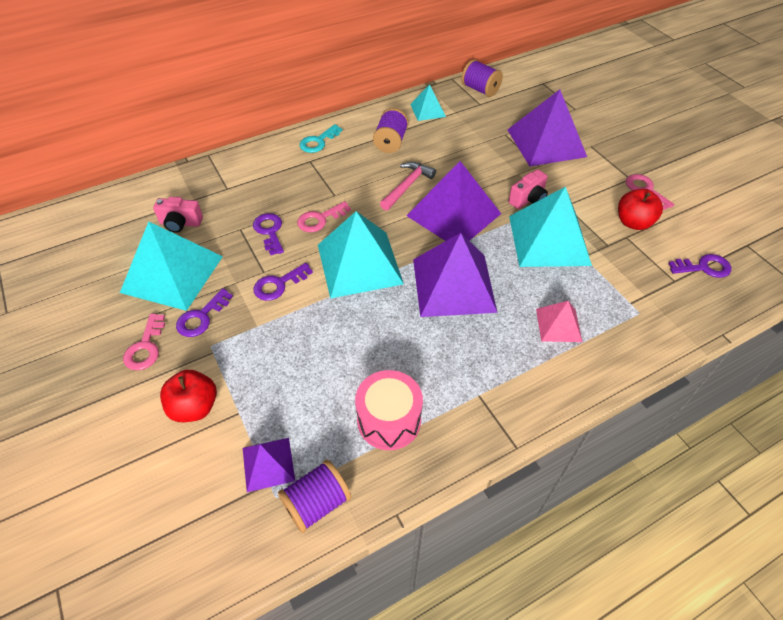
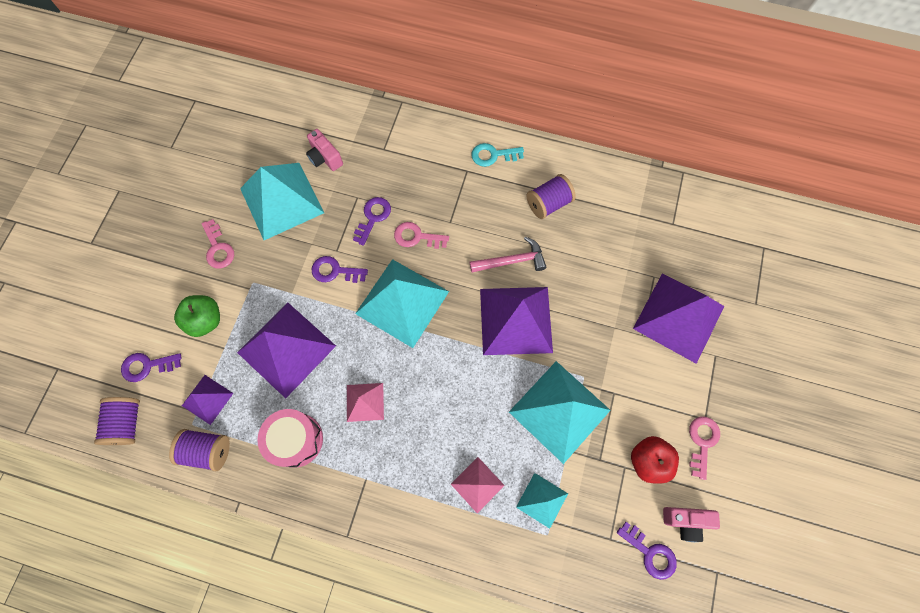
camera: 45 degrees right, 20 degrees up
(145, 347) = (218, 248): pink key -> pink key turned 75 degrees counterclockwise
(194, 407) = (205, 320): red apple -> green apple
(201, 317) = (267, 254): purple key -> purple key (147, 366)
(412, 346) = (365, 402): none -> pink pyramid
(428, 110) = (618, 193): turquoise pyramid -> turquoise pyramid (542, 500)
(453, 284) = (445, 381): purple pyramid -> purple pyramid (286, 349)
(480, 89) = (693, 207): purple spool -> purple spool (127, 423)
(528, 199) = (590, 359): pink camera -> pink camera (685, 521)

